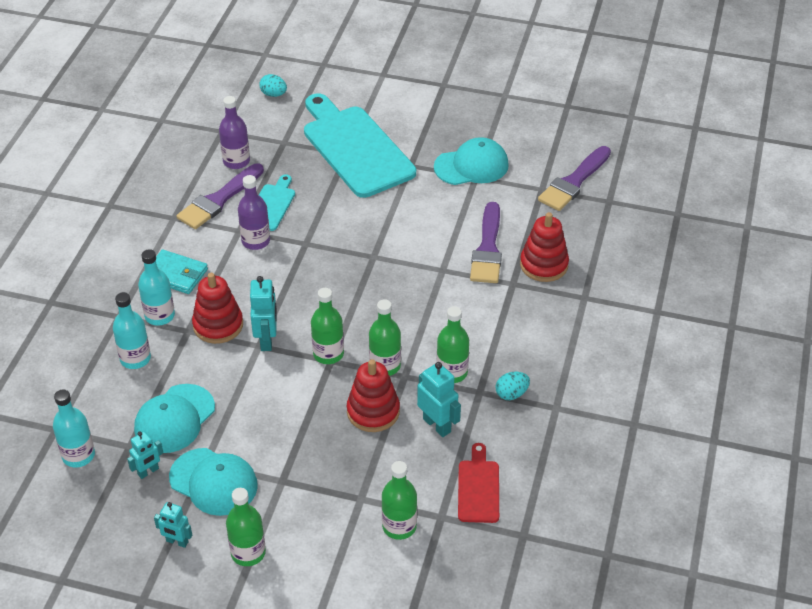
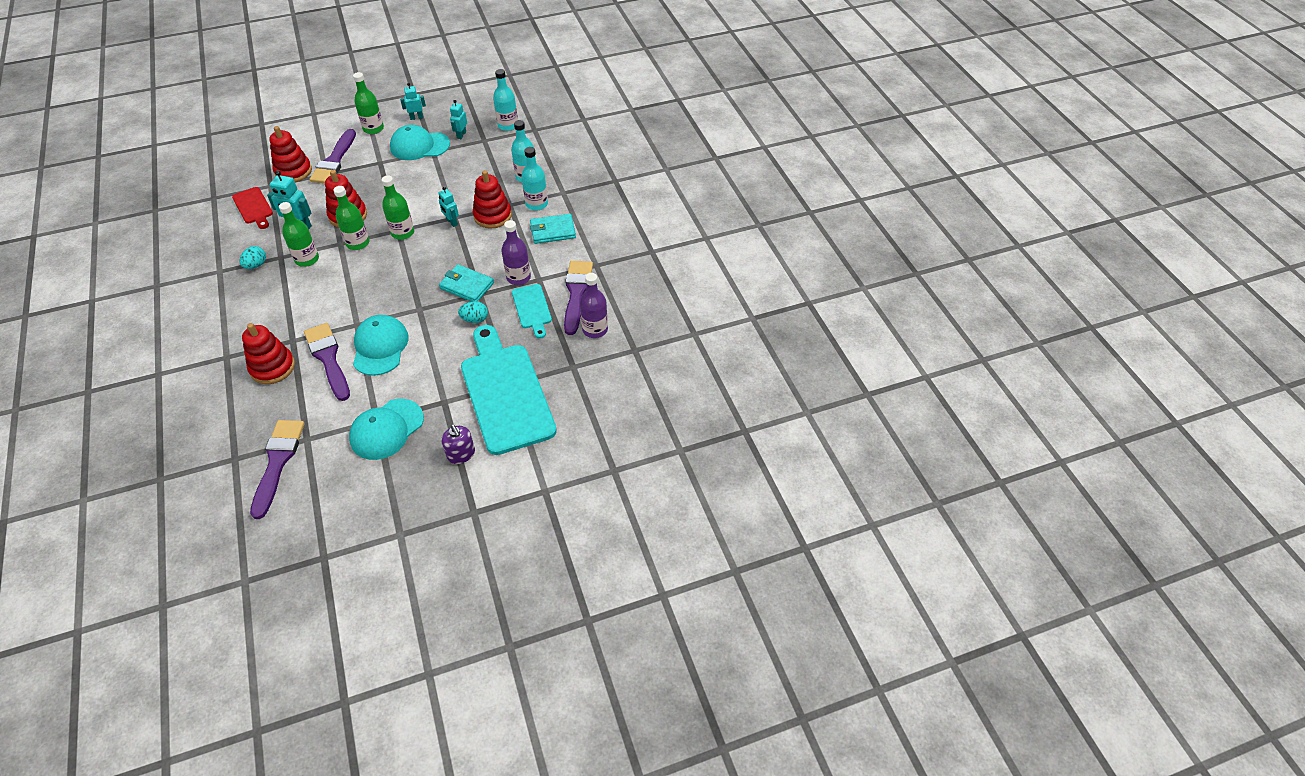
camera: 145 degrees right, 5 degrees up
(174, 419) = (470, 161): turquoise cap -> turquoise cap (380, 347)
(267, 340) = (451, 222): turquoise robot -> turquoise robot, size x0.65
(273, 94) = (627, 409): turquoise egg -> turquoise egg (475, 319)
(311, 257) = (466, 286): none -> turquoise wallet
(337, 517) = (334, 161): none -> purple brush
(355, 148) = (506, 393): turquoise cutting board -> turquoise cutting board turned 135 degrees counterclockwise
(399, 526) = (293, 171): green bottle -> red stacking toy
(425, 122) = (461, 454): none -> purple soap dispenser

